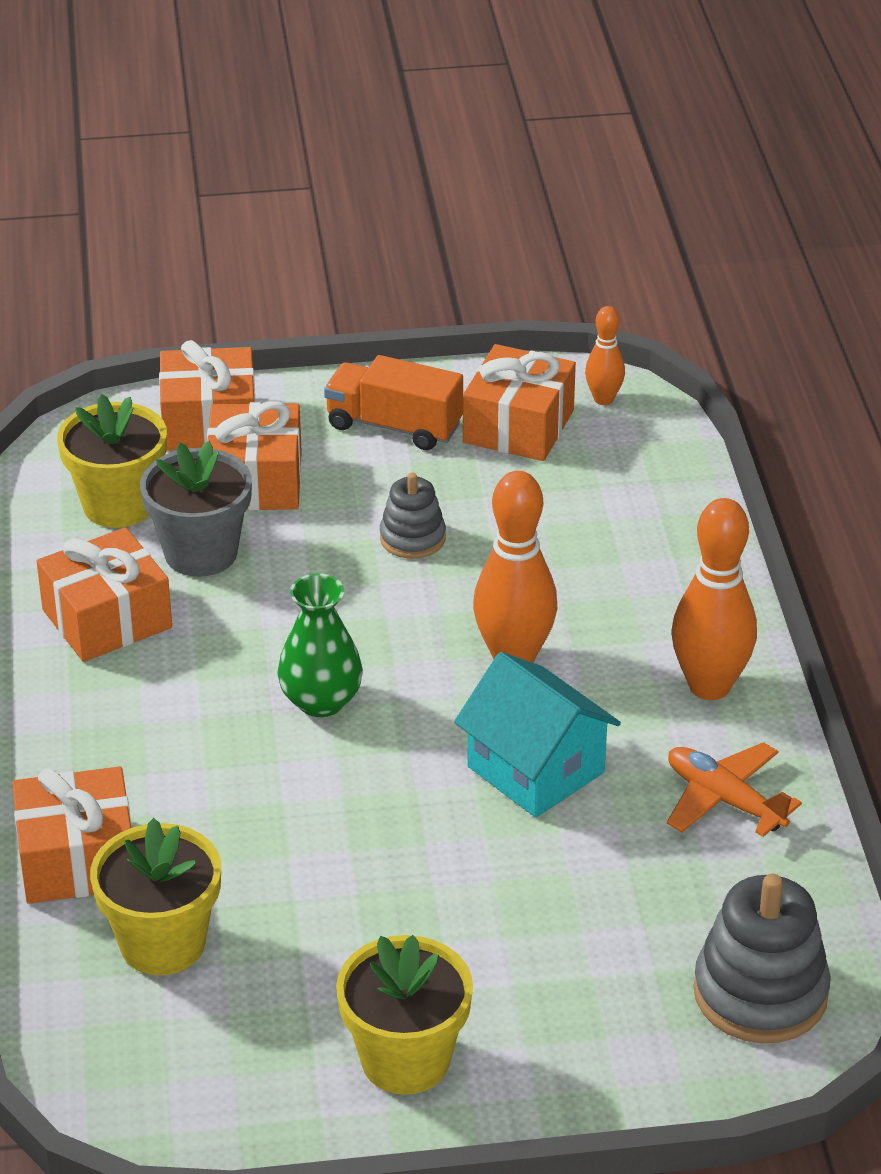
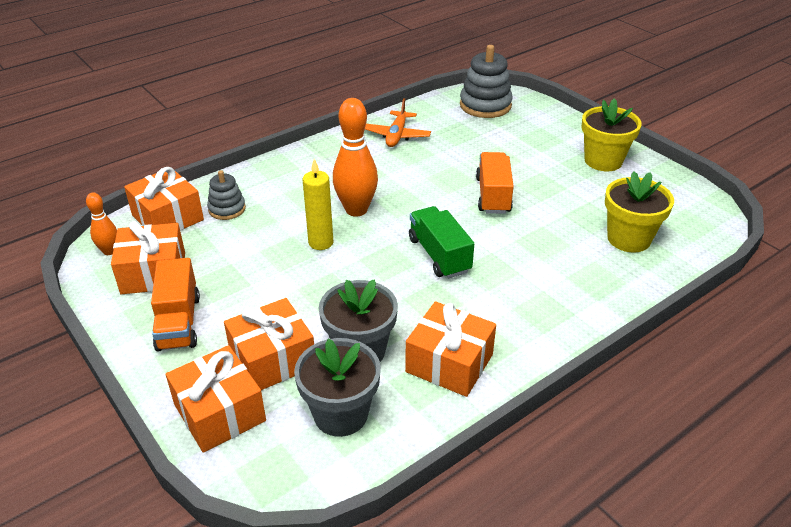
camera: 120 degrees left, 0 degrees up
(77, 860) = (618, 286): orange gift -> orange gift (168, 217)
(118, 505) = (340, 414): yellow flower pot -> grey flower pot
(321, 701) = (439, 255): green vase -> green truck
(412, 538) = (286, 274): grey stacking toy -> grey stacking toy (227, 209)
(422, 837) = (493, 195): none -> orange truck
(458, 592) = (321, 242): none -> yellow candle
(535, 769) = (424, 181): turquoise house -> none
(709, 686) = (331, 156): orange bowling pin -> none

